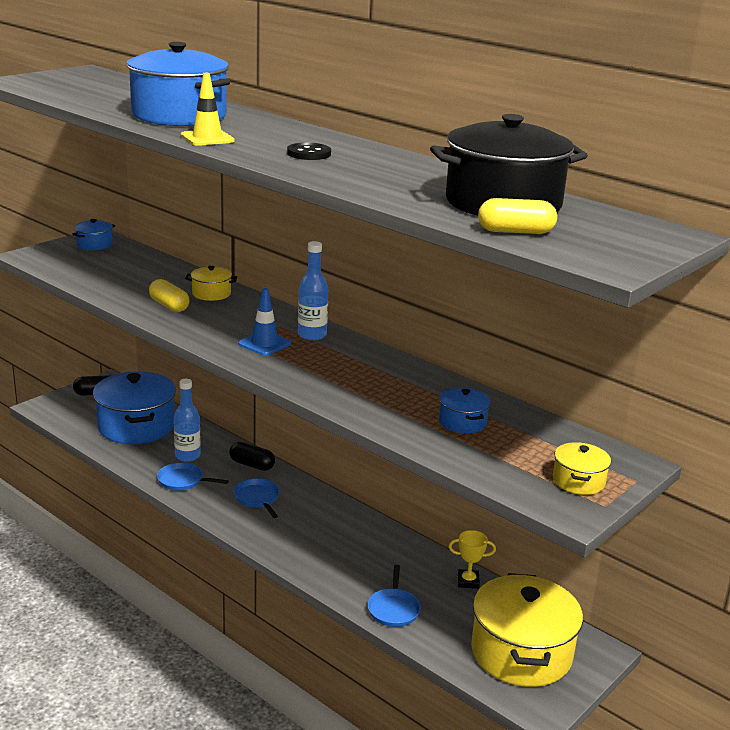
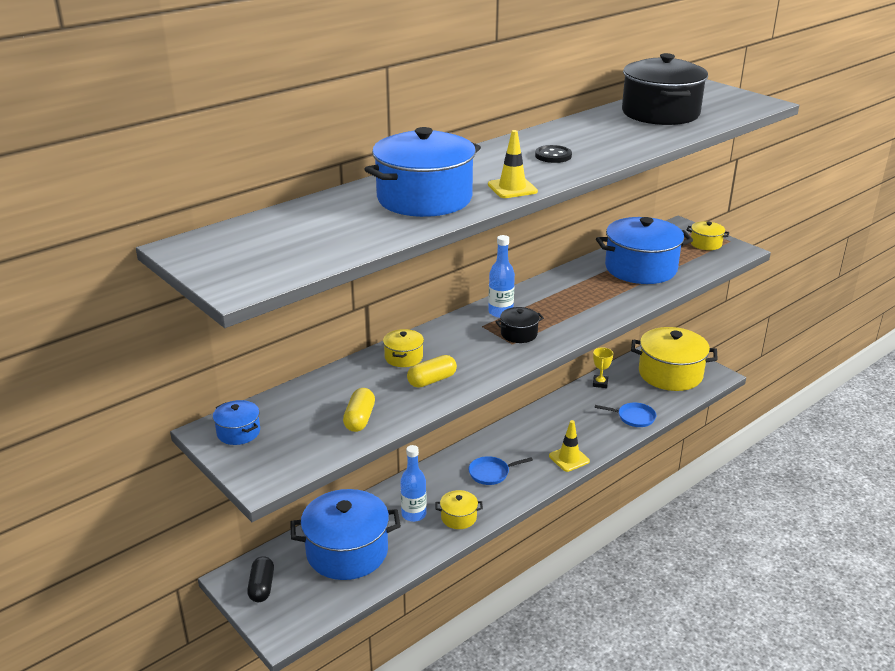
camera: 80 degrees left, 5 degrees up
(183, 481) = (458, 517): blue pan -> yellow pot
(252, 465) = (435, 474): black capsule -> none
(264, 344) = (519, 334): blue traffic cone -> black pot
(291, 552) = (569, 458): none -> yellow traffic cone
(462, 422) = (640, 268): blue pot -> blue pot, size x2.18
(515, 231) = (717, 115): yellow capsule -> yellow capsule (359, 419)

